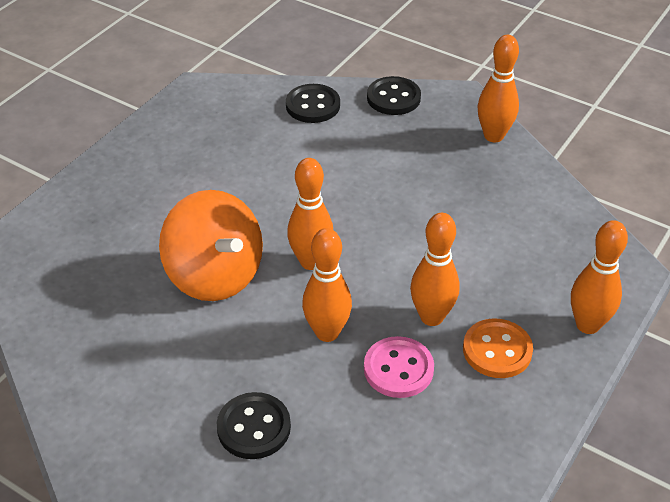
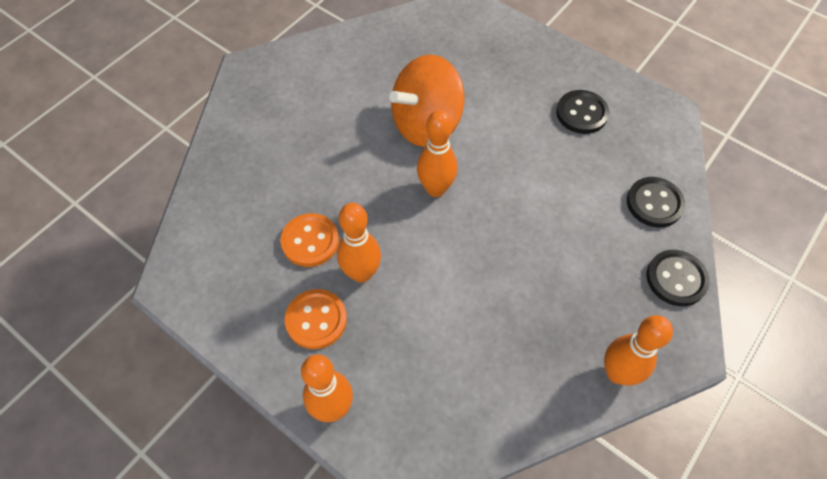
camera: 95 degrees right, 15 degrees up
(254, 427) = (276, 145): black button -> black button (581, 113)
(327, 332) = (356, 195): orange bowling pin -> none
(398, 369) = (310, 241): pink button -> orange button

